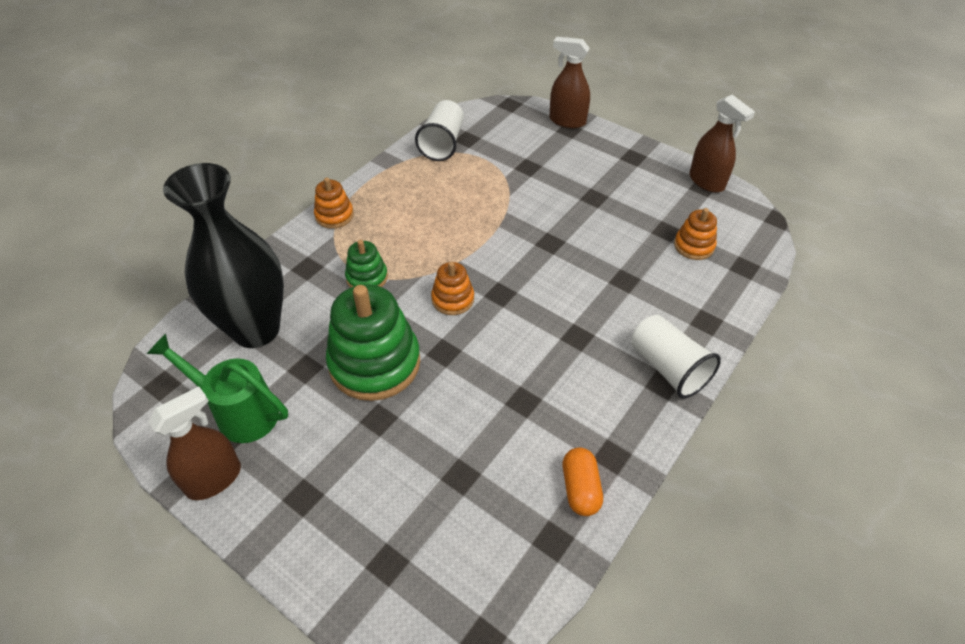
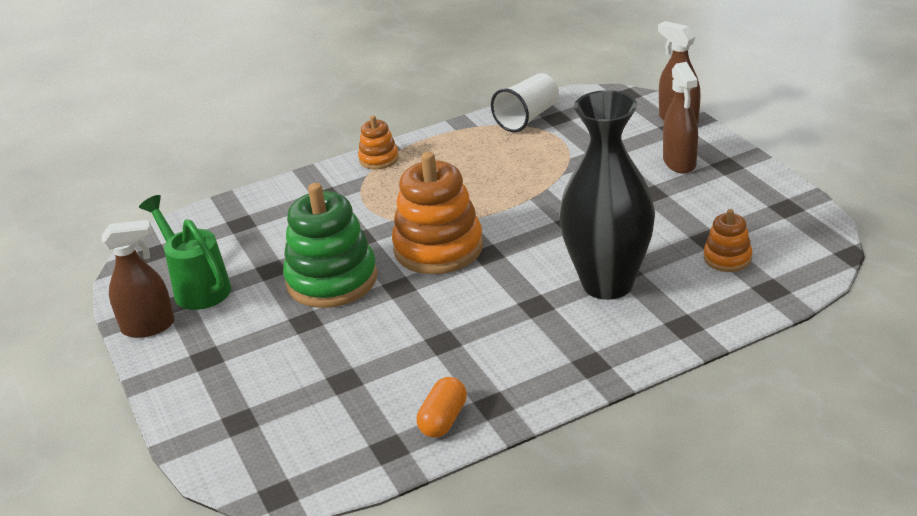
camera: 30 degrees right, 15 degrees down
(256, 329) = (251, 231): black vase -> black vase (607, 284)
(367, 277) = (372, 214): green stacking toy -> none
(453, 299) = (438, 248): orange stacking toy -> orange stacking toy, size x1.99
(668, 368) = (608, 352): white cup -> none
(706, 182) = (795, 204): brown spray bottle -> brown spray bottle (679, 163)

